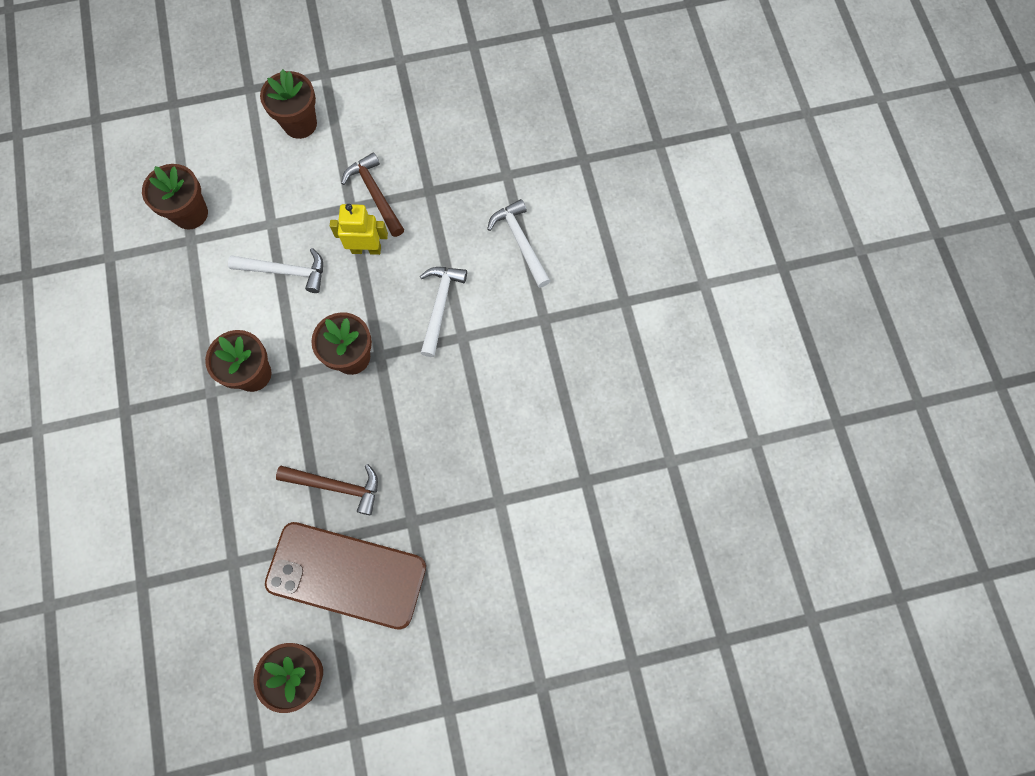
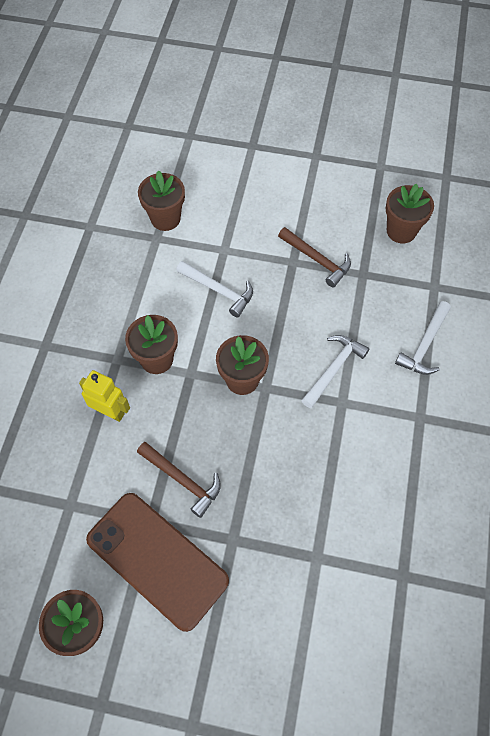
camera: 25 degrees right, 10 degrees down
(300, 124) = (280, 185): brown flower pot -> brown flower pot (401, 231)
(366, 249) = (291, 299): yellow robot -> yellow robot (110, 411)
(375, 194) = (317, 260): brown hammer -> brown hammer turned 135 degrees clockwise
(520, 242) = (424, 345): white hammer -> white hammer turned 150 degrees counterclockwise

